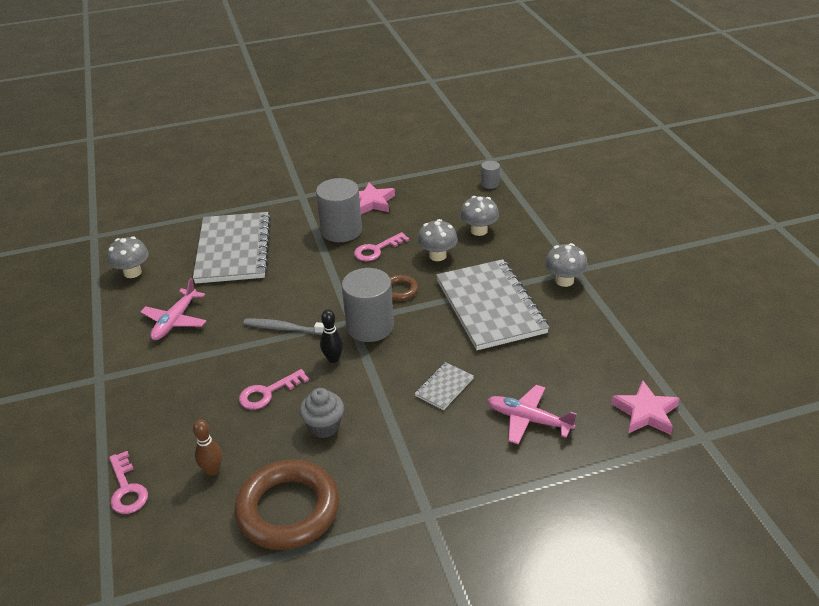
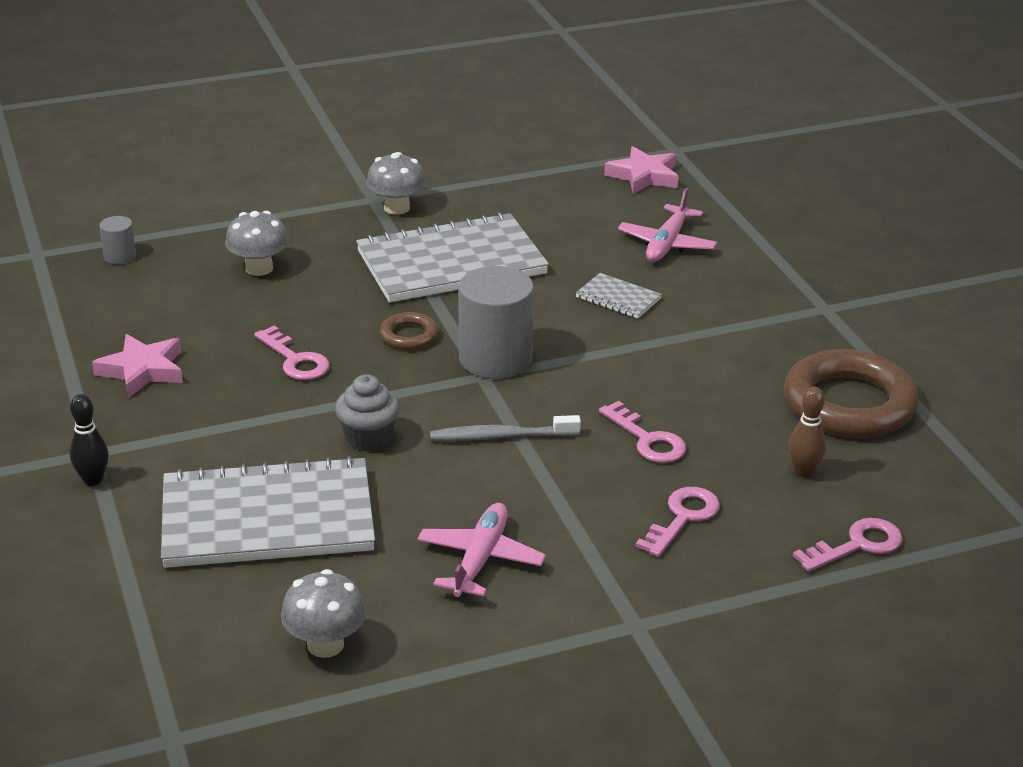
camera: 95 degrees left, 5 degrees down
(175, 320) = (480, 560): pink plane -> pink plane turned 90 degrees counterclockwise
(183, 404) = (682, 518): none -> pink key
(285, 328) = (501, 436): grey toothbrush -> grey toothbrush turned 75 degrees clockwise
(324, 426) = (705, 386): grey cupcake -> grey cupcake (368, 438)
(333, 359) = (569, 387): black bowling pin -> black bowling pin (93, 480)
(341, 230) = (229, 398): grey cylinder -> none
(437, 256) = (321, 304): grey mushroom -> none

